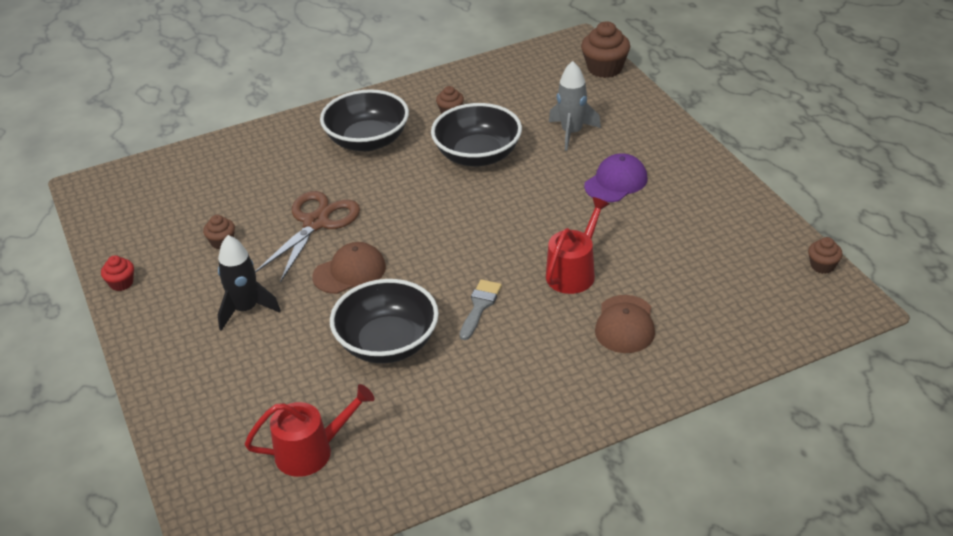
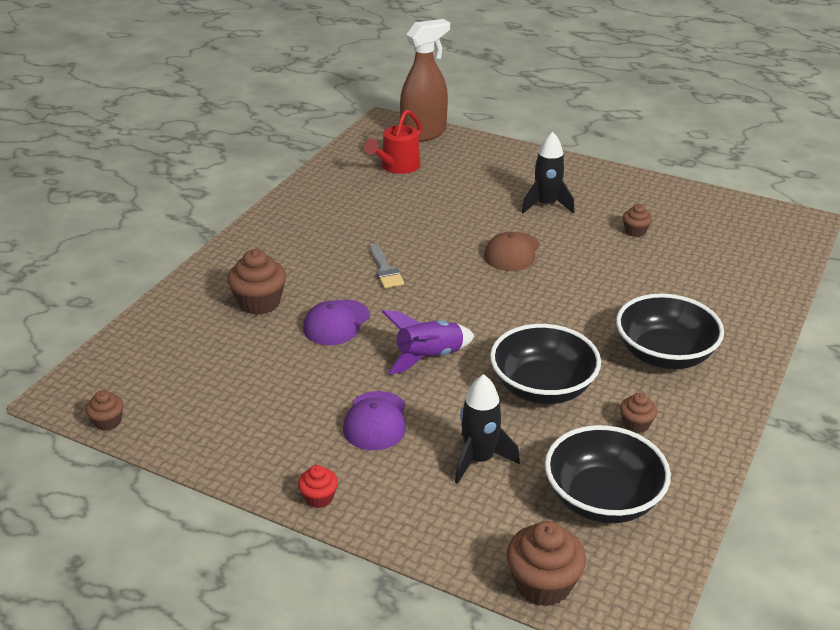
camera: 140 degrees right, 5 degrees down
(121, 283) = (653, 185): red cupcake -> red cupcake (319, 498)
(210, 500) = (424, 133): none -> brown spray bottle
(316, 223) = (591, 271): brown scissors -> none
(387, 343) = (423, 225): black bowl -> black bowl (602, 499)
(530, 210) = (429, 357): none -> purple rocket
(572, 133) = (479, 460): grey rocket -> black rocket
(574, 271) = (336, 323): red watering can -> purple cap
(625, 324) = (259, 303): brown cap -> brown cupcake

